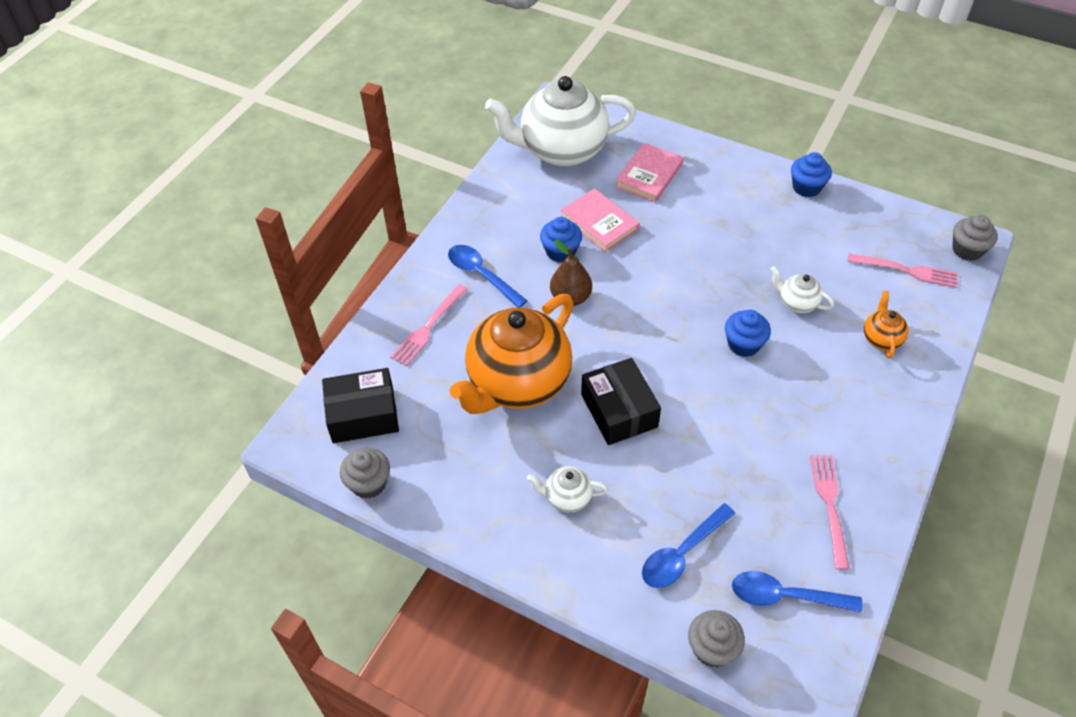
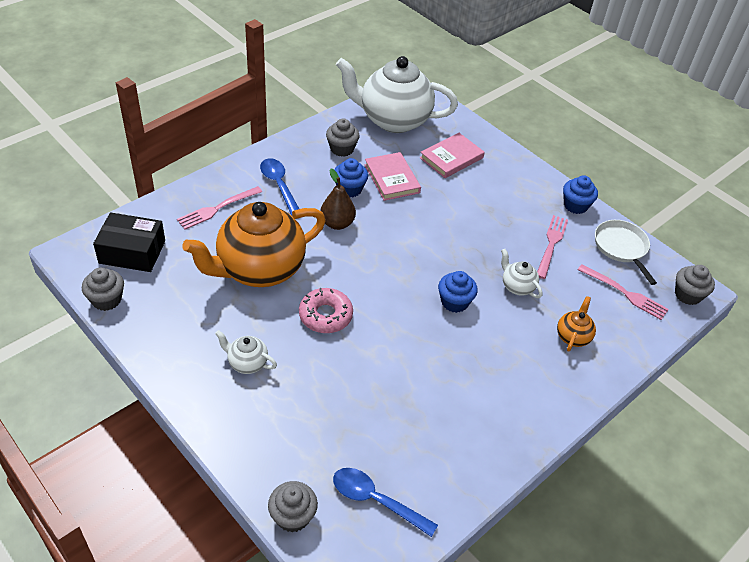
camera: 15 degrees right, 5 degrees down
(525, 205) = (342, 149): none -> grey cupcake
(619, 411) = (325, 315): black box -> pink donut
(682, 553) = (312, 436): blue spoon -> none
(830, 505) = (454, 446): pink fork -> pink fork (551, 244)
(876, 219) = (621, 247): none -> white pan

